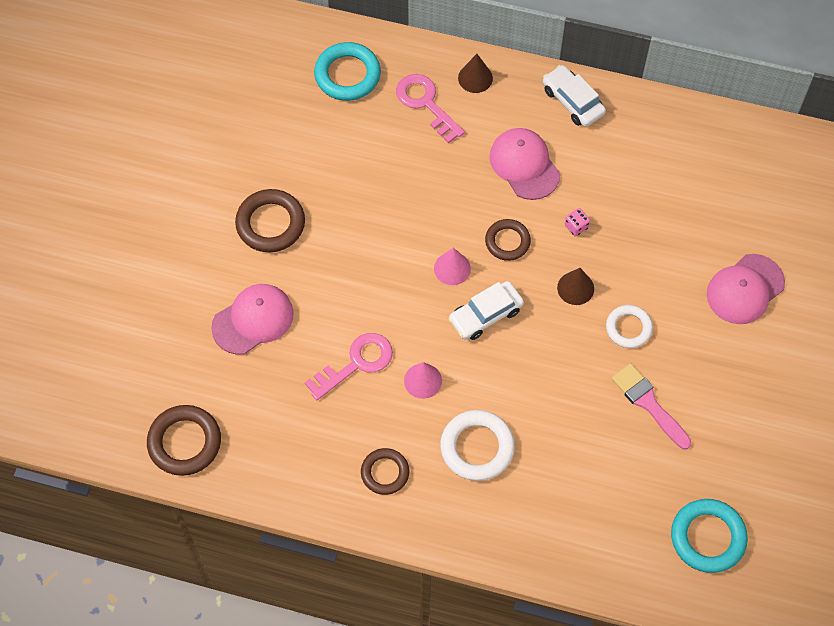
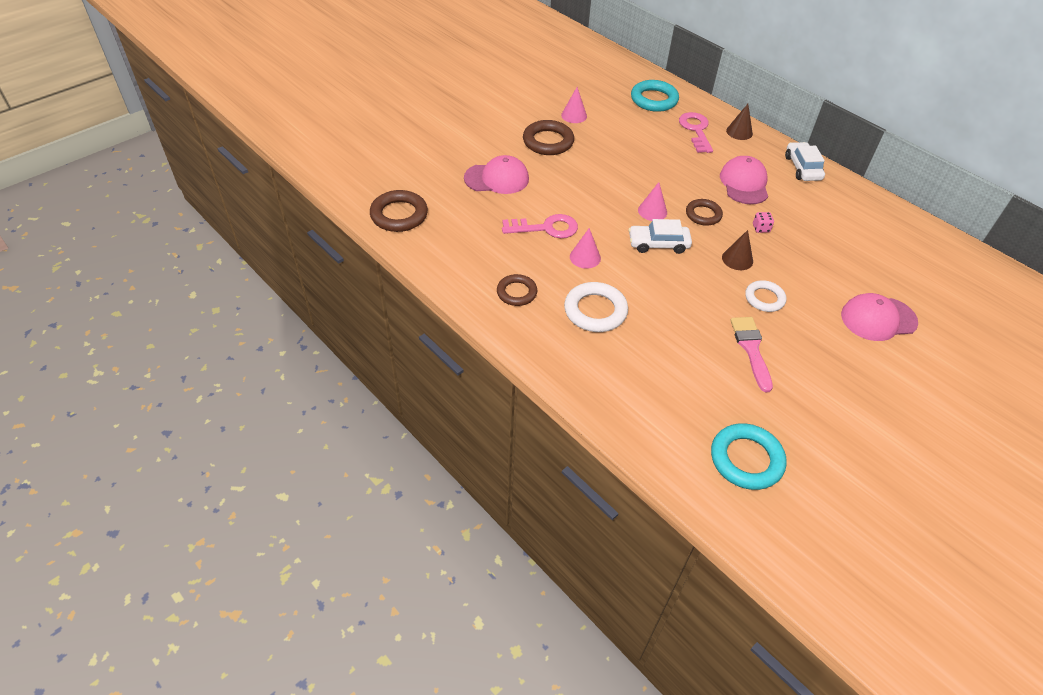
camera: 30 degrees right, 15 degrees down
(271, 159) = (574, 115): none -> pink cone

